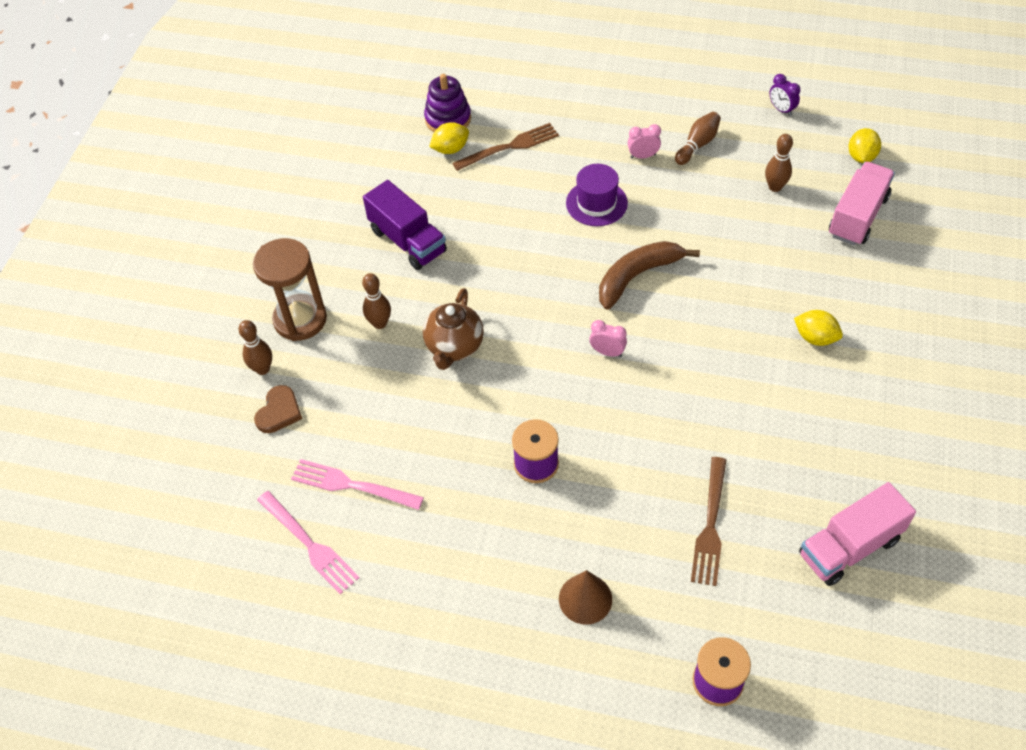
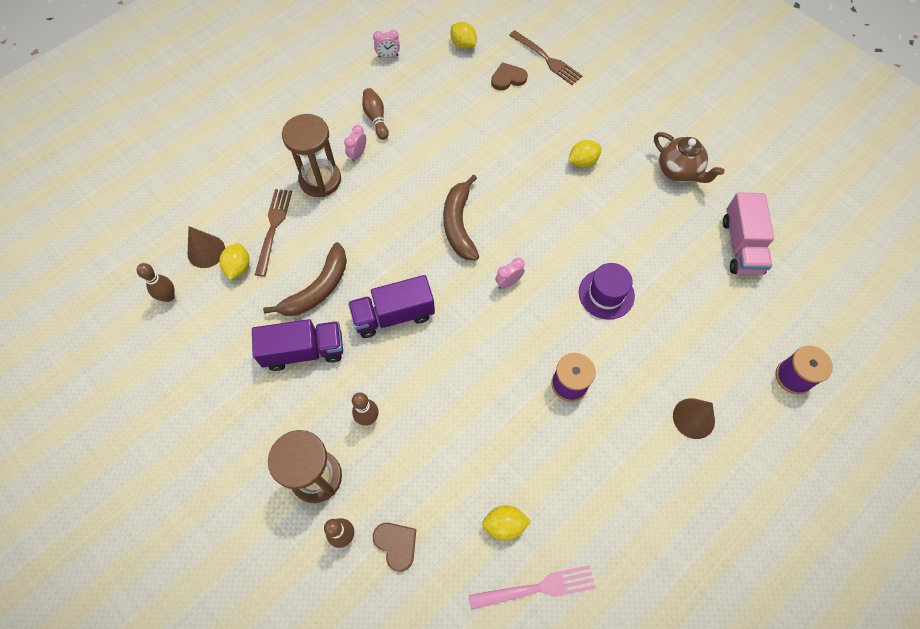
camera: 60 degrees left, 10 degrees up
(352, 485) = (504, 524): pink fork -> yellow lemon
(448, 119) = (206, 251): purple stacking toy -> brown cone
(454, 347) = (430, 377): brown teapot -> brown teapot (679, 171)
(476, 214) = (318, 288): none -> brown banana
(495, 283) = (393, 315): none -> purple truck
(589, 147) = (320, 180): none -> brown hourglass
(596, 203) = (375, 207): purple hat -> purple hat (606, 294)
(710, 525) = (682, 309): brown fork -> brown fork (546, 59)
(775, 187) = (449, 102): brown bowling pin -> brown bowling pin (168, 296)
(781, 109) = (388, 56): purple clock -> pink clock
(857, 216) = (508, 78): pink truck -> brown heart

